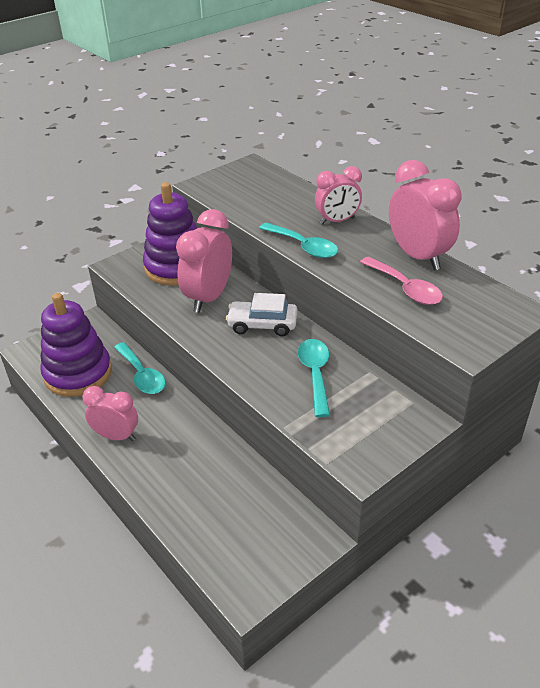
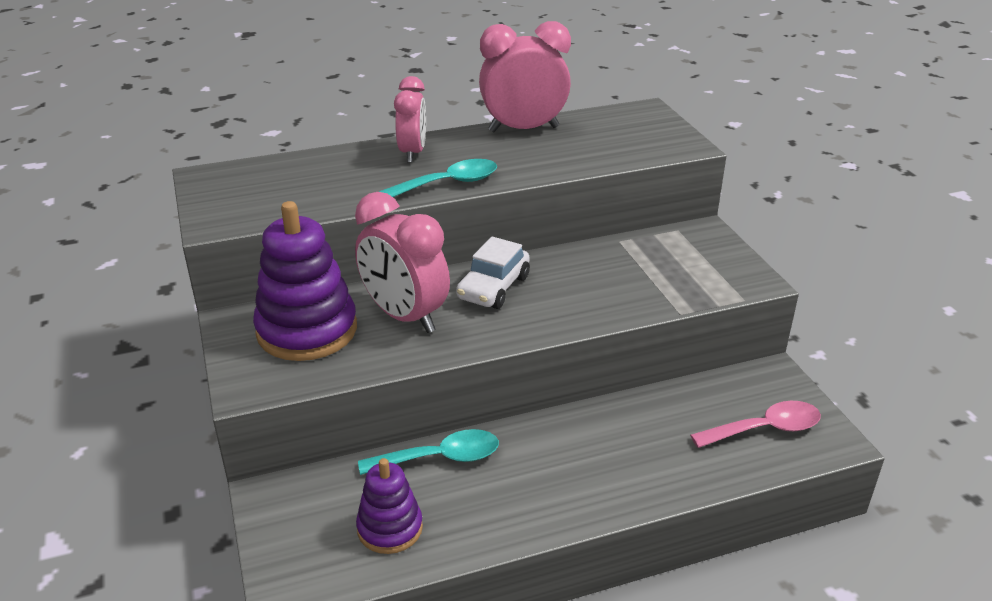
camera: 70 degrees left, 5 degrees down
(78, 373) = (390, 528): purple stacking toy -> purple stacking toy, size x0.58
(116, 436) = (551, 505): pink clock -> none
(315, 374) = (605, 273): turquoise spoon -> none
(405, 288) = (574, 149): pink spoon -> pink spoon (765, 429)

